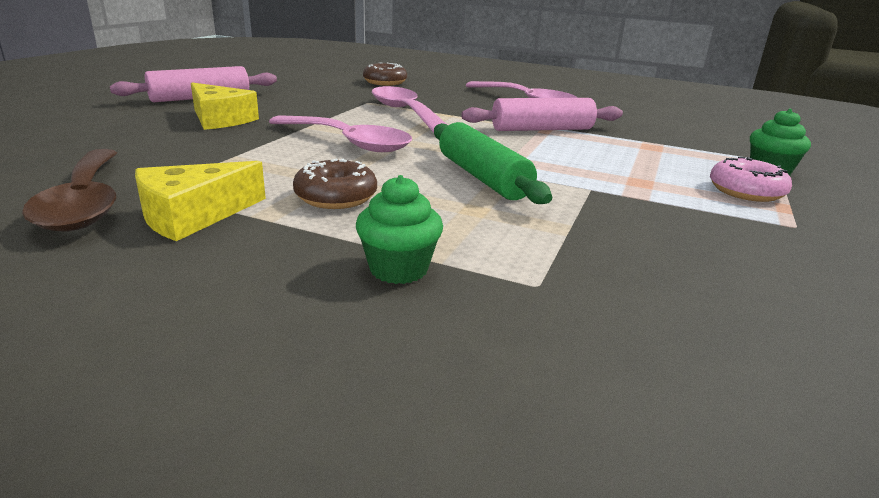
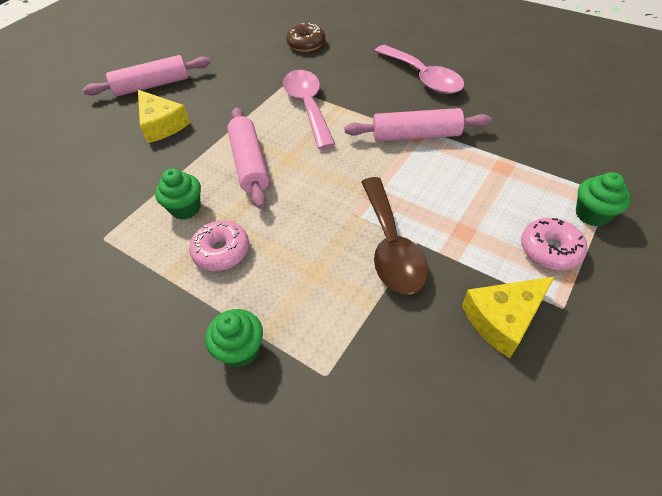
camera: 15 degrees right, 25 degrees up
(85, 203) = (62, 255): brown spoon -> brown spoon (391, 246)
(193, 215) = (125, 274): yellow cheese -> yellow cheese (503, 319)
(272, 169) = (185, 208): none -> green cupcake
(336, 197) = (221, 251): brown donut -> pink donut
(349, 143) = (249, 164): pink spoon -> pink rolling pin
(482, 177) = (336, 222): green rolling pin -> none

